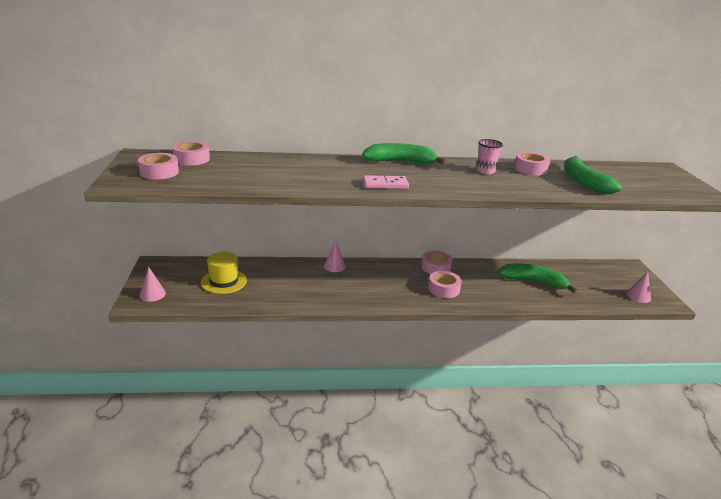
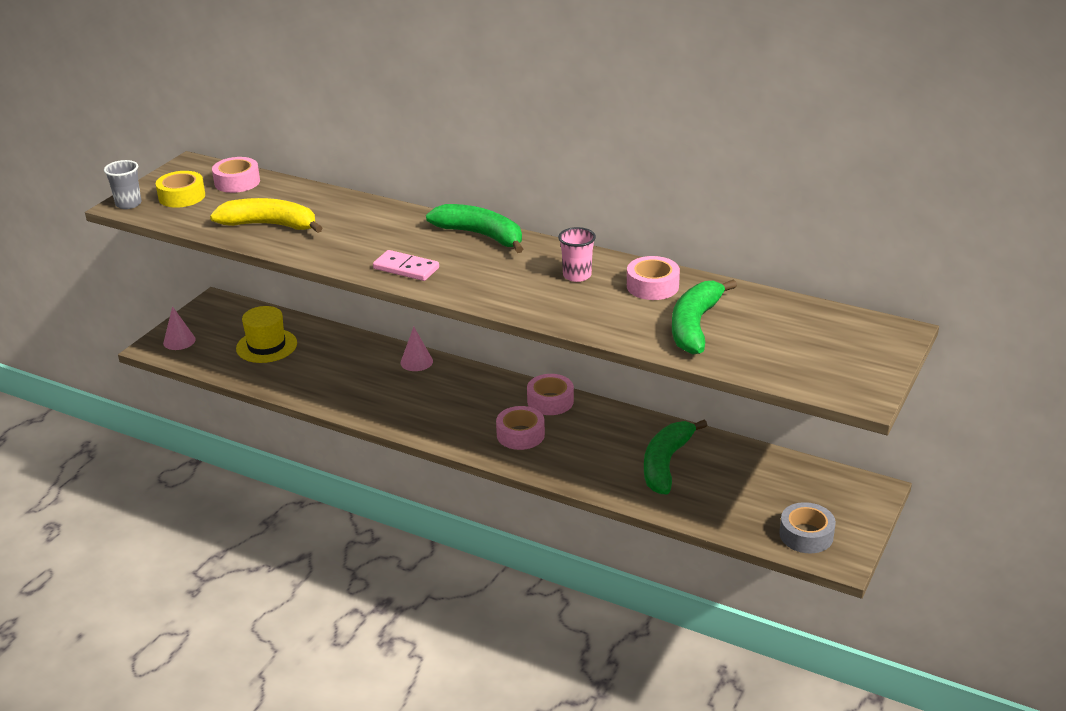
camera: 35 degrees right, 5 degrees up
(119, 182) = (128, 204): none -> grey cup
(159, 172) = (182, 196): pink tape -> yellow tape
(254, 177) = (270, 225): none -> yellow banana
(533, 282) = (666, 464): green banana -> green banana turned 120 degrees counterclockwise
(638, 296) = (806, 535): pink cone -> grey tape

